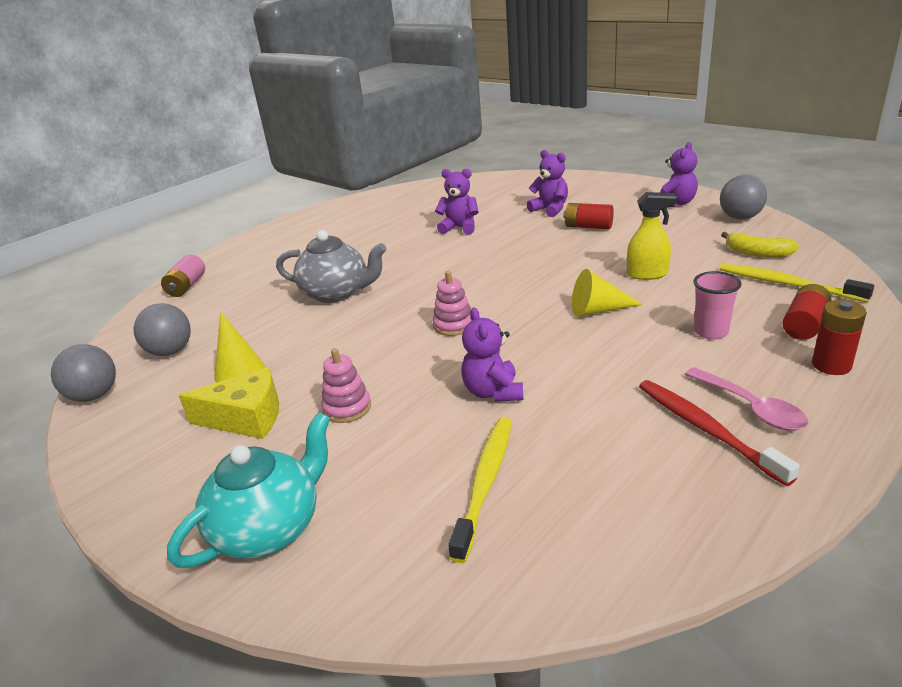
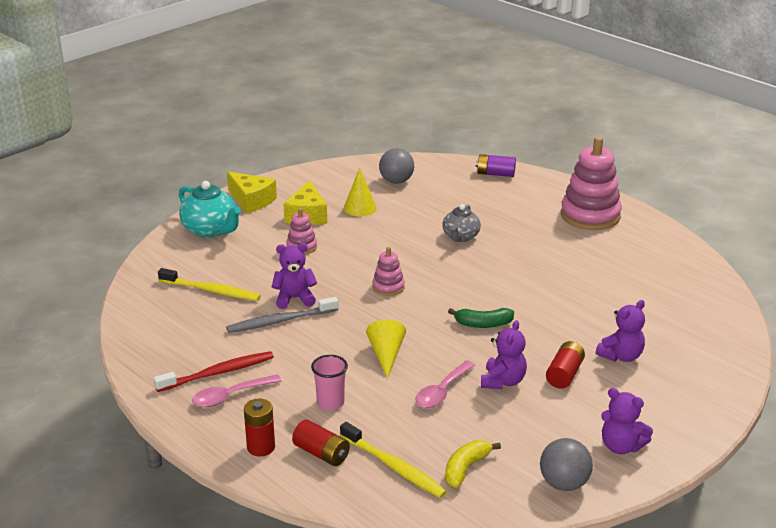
camera: 90 degrees right, 0 degrees up
(94, 396) = (353, 165): grey ball -> none
(168, 493) = (251, 200): none -> yellow cheese
(187, 286) = (495, 174): pink battery -> purple battery
(304, 234) = (590, 215): none -> pink stacking toy
(336, 293) = (460, 237): grey teapot -> grey teapot, size x0.66
(459, 228) = (582, 297): purple teddy bear -> purple teddy bear (503, 381)
(519, 266) = (483, 324): none -> green banana
(554, 395) = (280, 321): none -> grey toothbrush
(647, 274) = (442, 391): yellow spray bottle -> pink spoon
(787, 284) = (394, 467): yellow toothbrush -> yellow toothbrush turned 90 degrees clockwise

